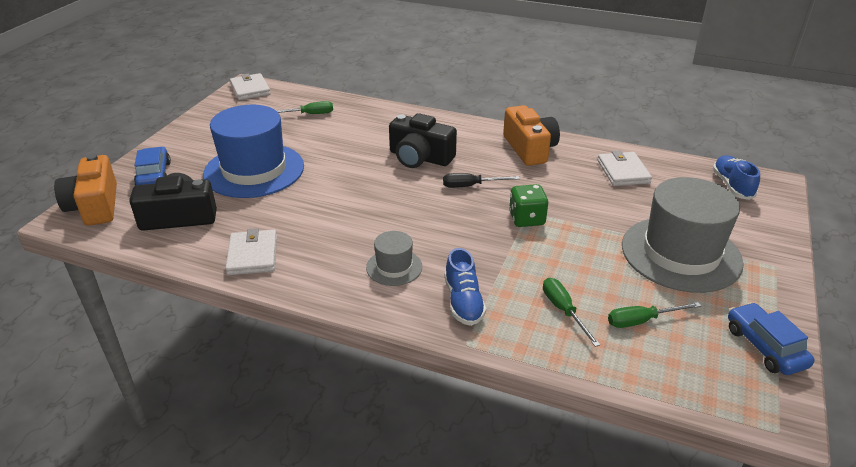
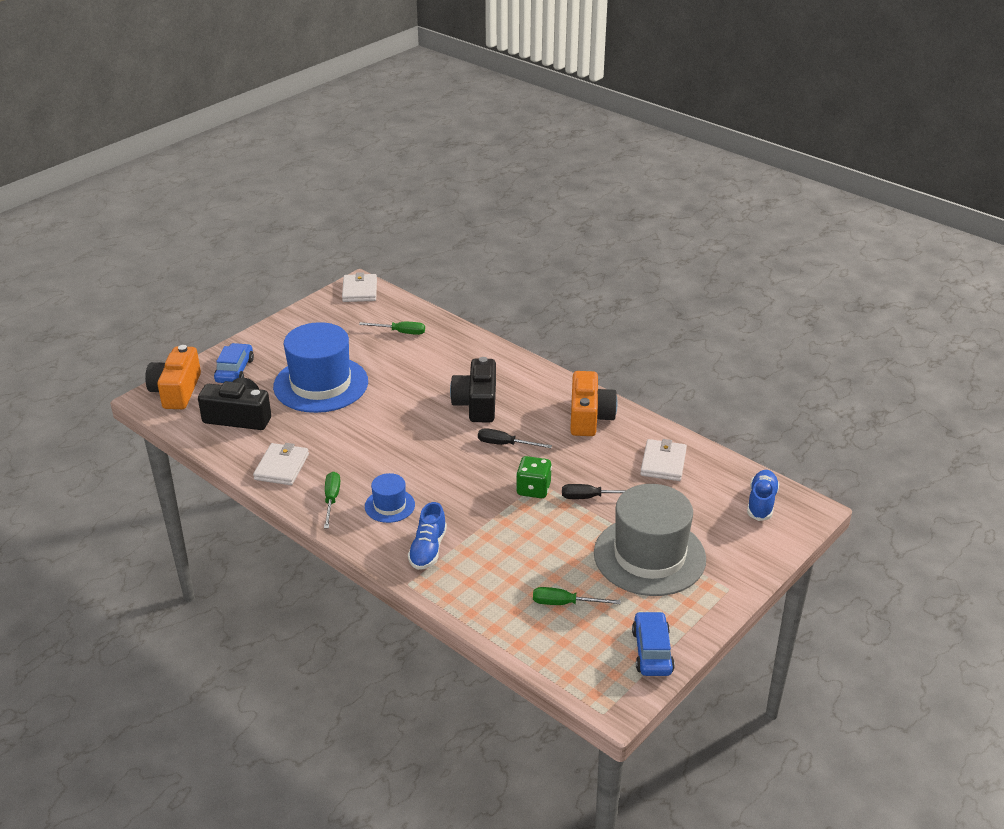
camera: 20 degrees right, 0 degrees up
(394, 267) = (389, 505): grey hat -> blue hat
(420, 157) = (477, 404): black camera -> black camera turned 45 degrees clockwise
(563, 310) = (505, 578): green screwdriver -> green screwdriver (331, 500)
(585, 214) = (591, 497): none -> black screwdriver

